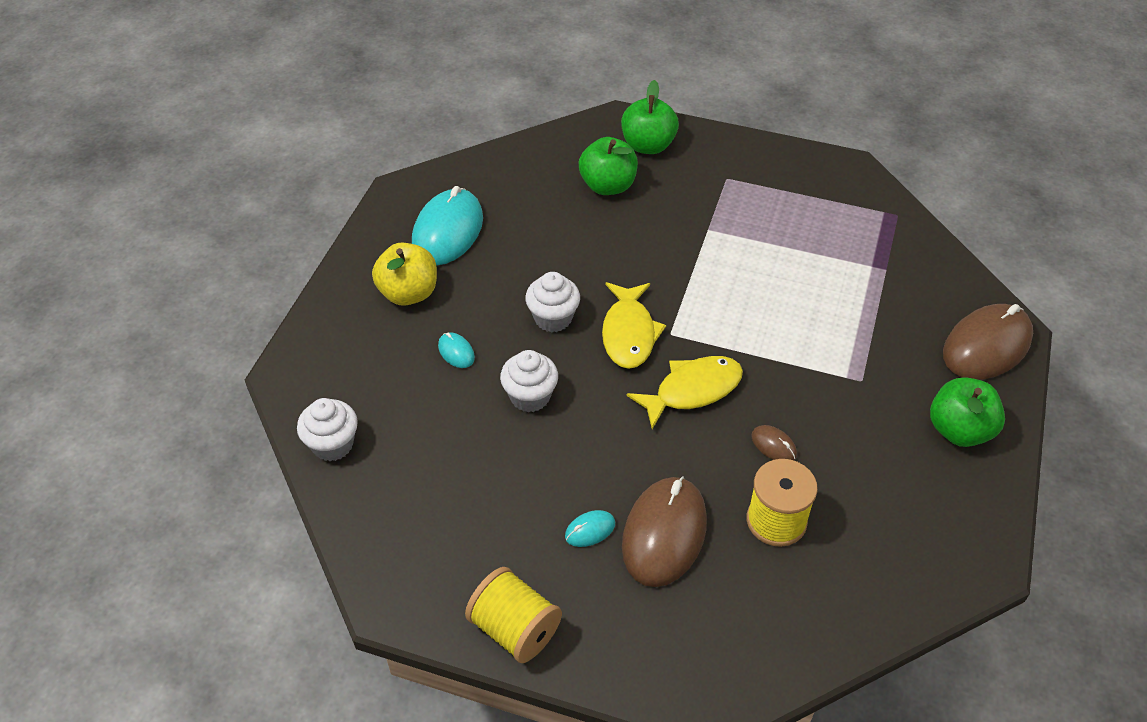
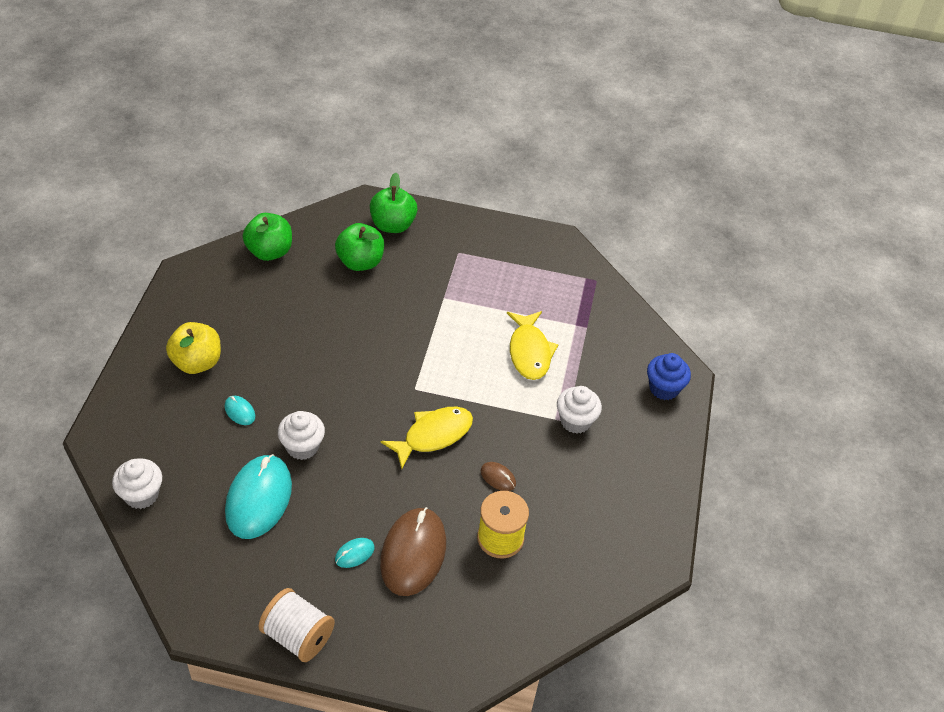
camera: 10 degrees left, 0 degrees up
(448, 231) = (227, 306): turquoise mouse -> turquoise mouse (259, 499)
(514, 629) = (298, 636): yellow spool -> white spool
(553, 318) = (318, 379): white cupcake -> white cupcake (575, 421)
(629, 333) = (381, 390): yellow fish -> yellow fish (529, 352)
(959, 430) = (641, 458): green apple -> green apple (269, 251)
(986, 346) = (664, 388): brown mouse -> blue cupcake

